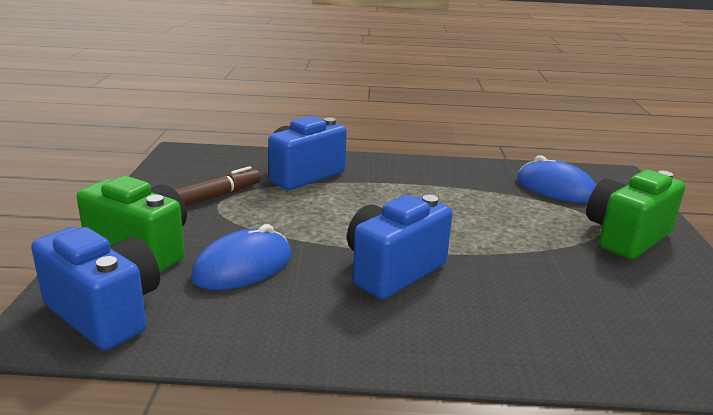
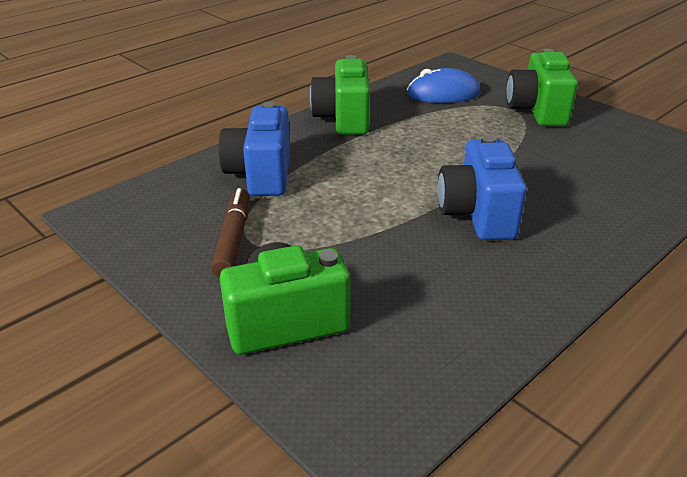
camera: 45 degrees left, 10 degrees up
(105, 313) = (380, 387): blue camera -> none
(243, 267) = (389, 279): blue mouse -> none
(430, 170) = (343, 119): none -> green camera

